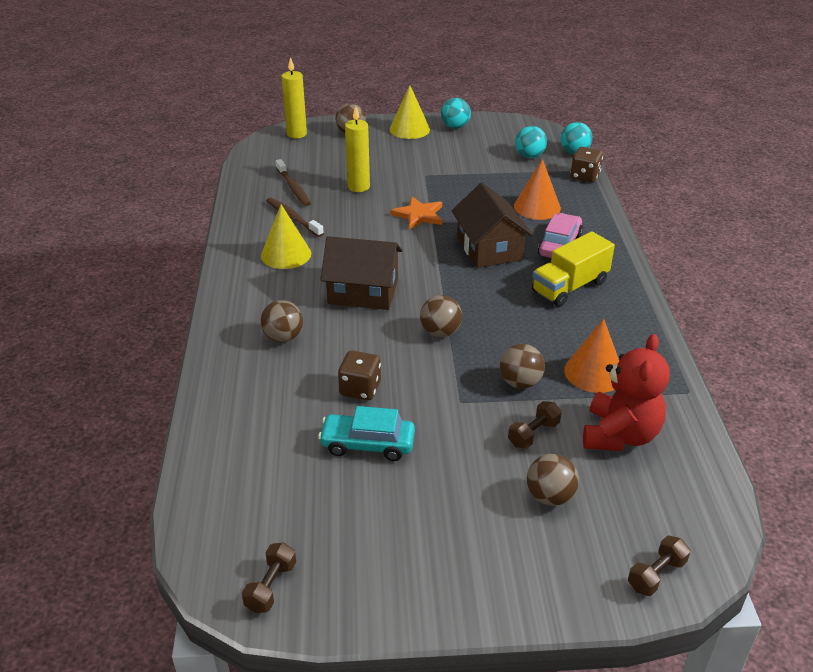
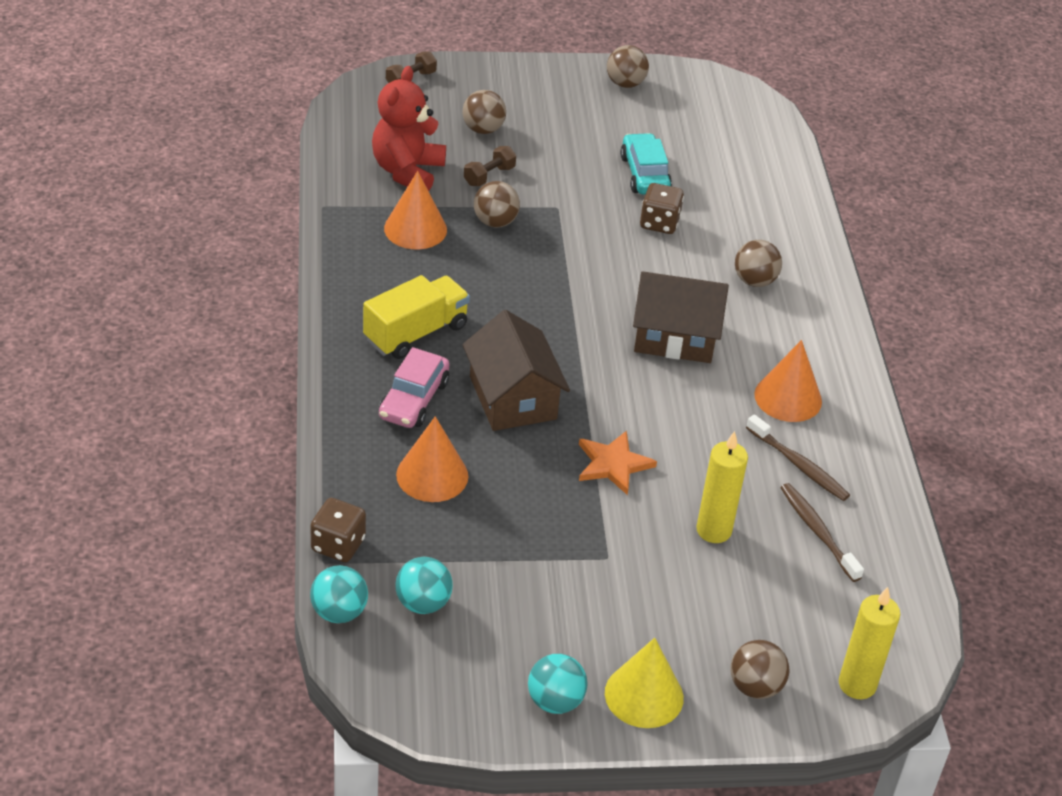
camera: 175 degrees right, 5 degrees up
(271, 586) = (702, 87): brown dumbbell -> none
(286, 254) = (788, 397): yellow cone -> orange cone
(367, 444) = (644, 174): turquoise car -> turquoise car turned 105 degrees counterclockwise
(440, 332) = (578, 280): brown ball -> brown ball (625, 84)

